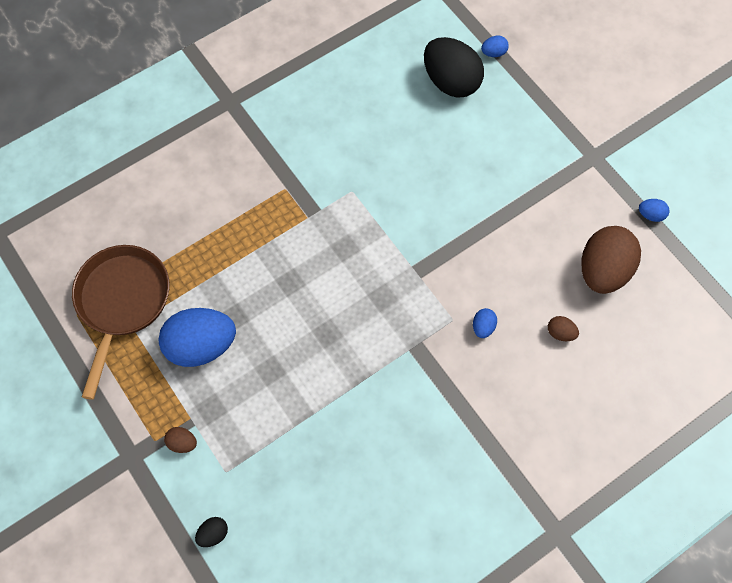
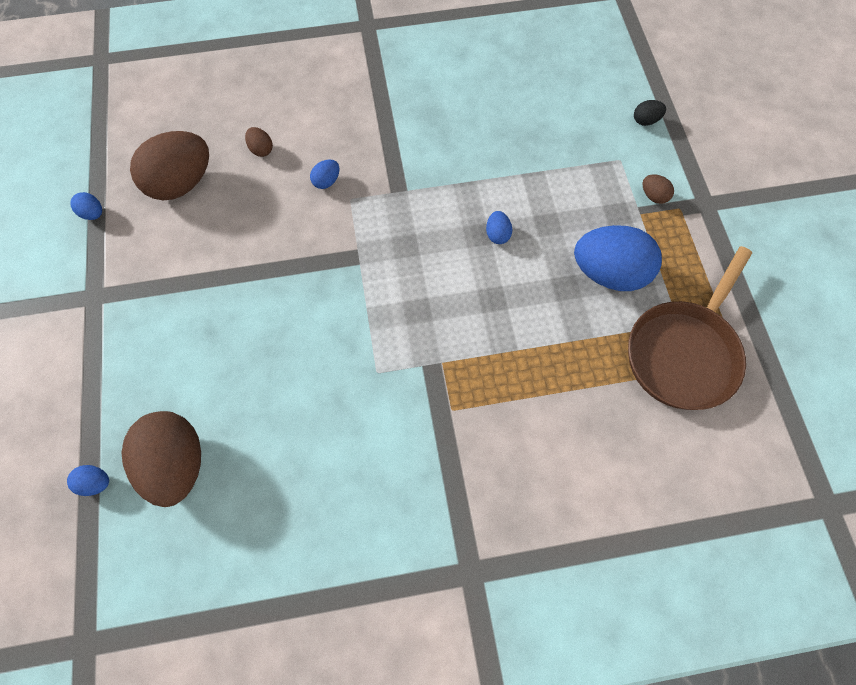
camera: 155 degrees left, 0 degrees up
(310, 341) = (497, 234): none -> blue egg
(451, 82) = (176, 465): black egg -> brown egg

